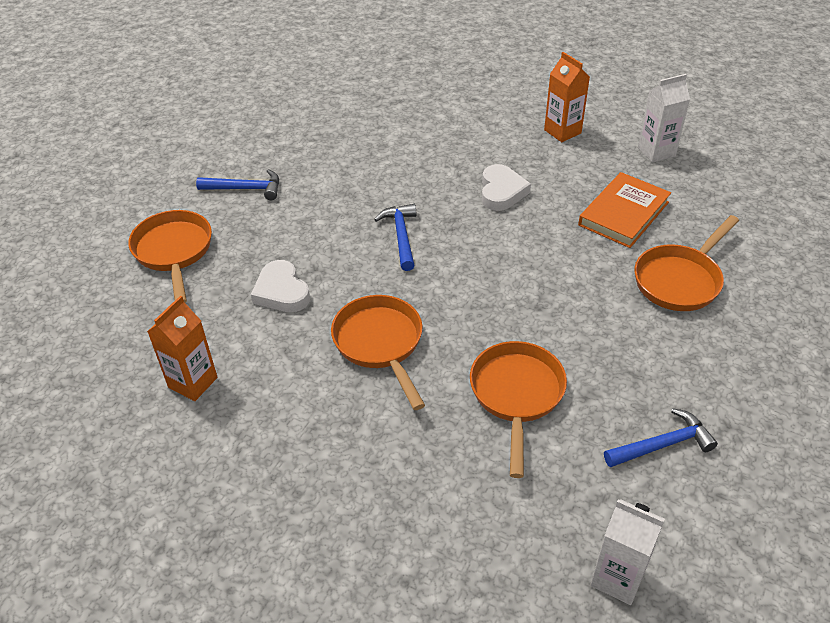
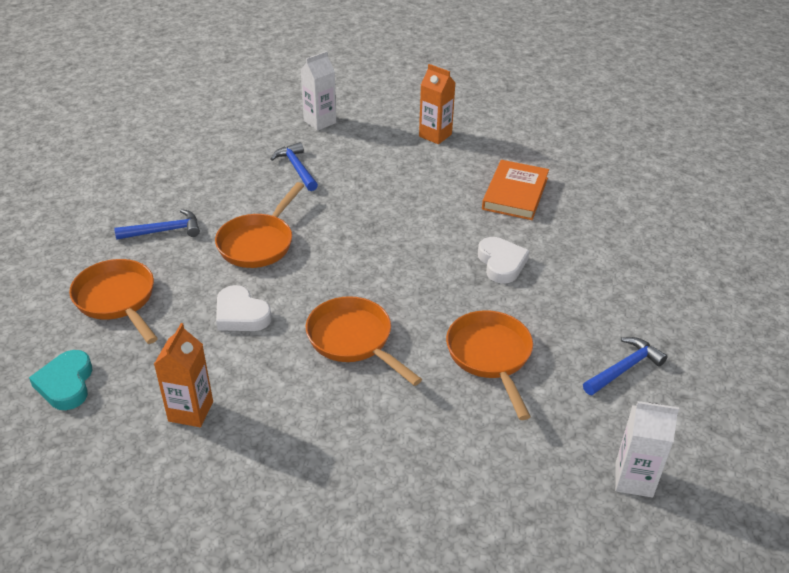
camera: 20 degrees left, 5 degrees down
(94, 327) = (66, 384): none -> turquoise heart
(401, 236) = (331, 246): blue hammer -> blue hammer (296, 168)
(501, 191) = (404, 193): white heart -> white heart (501, 263)
(656, 152) = (520, 139): white carton -> white carton (320, 122)
(680, 280) = (583, 238): orange pan -> orange pan (259, 243)

